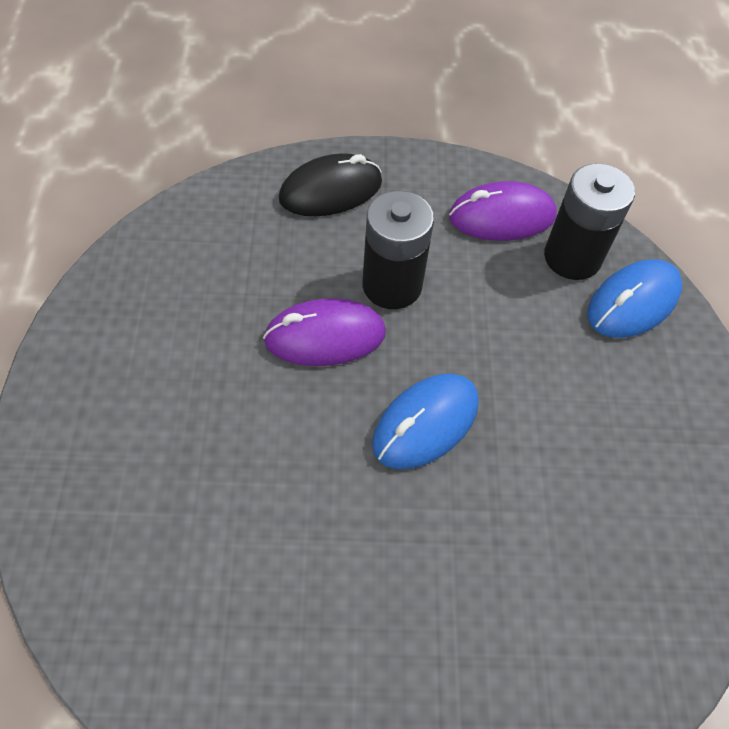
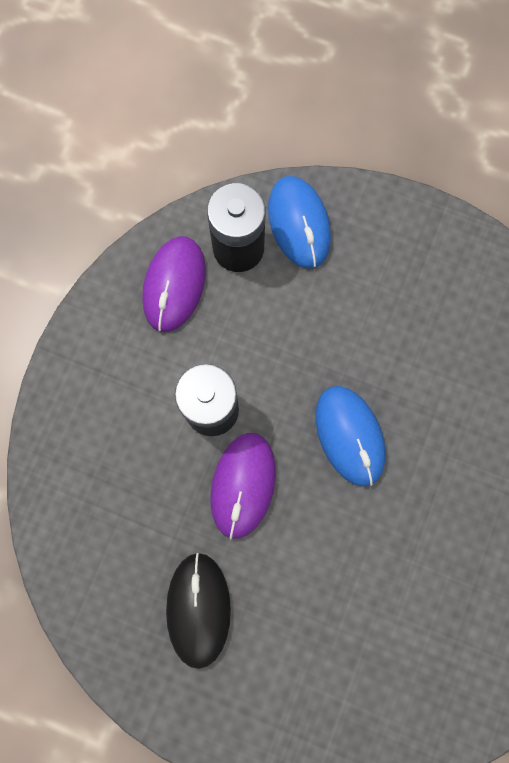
camera: 65 degrees left, 20 degrees up
(331, 191) = (86, 423): black mouse -> black mouse (198, 609)

